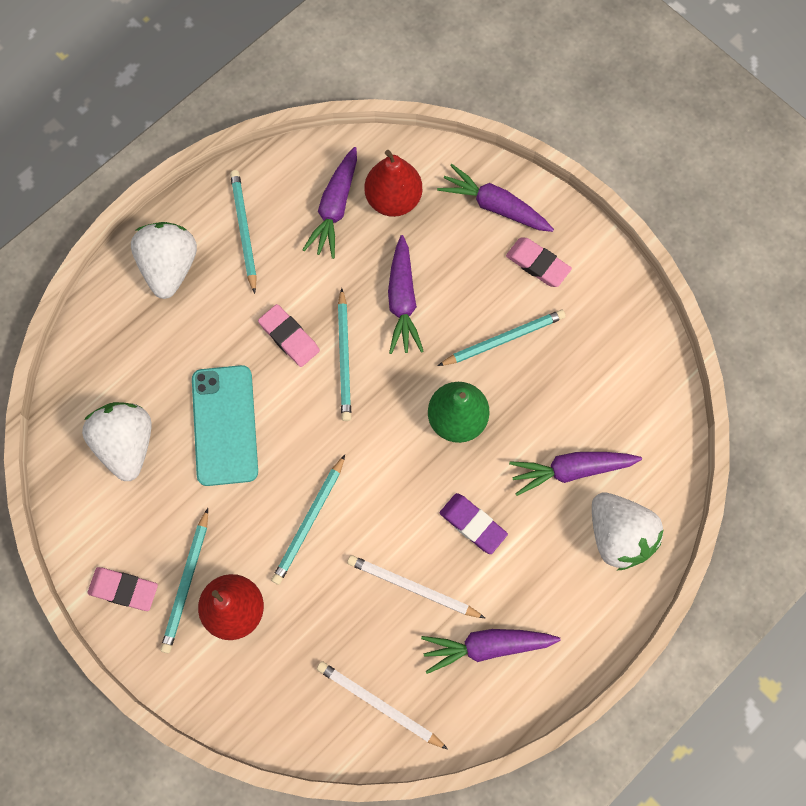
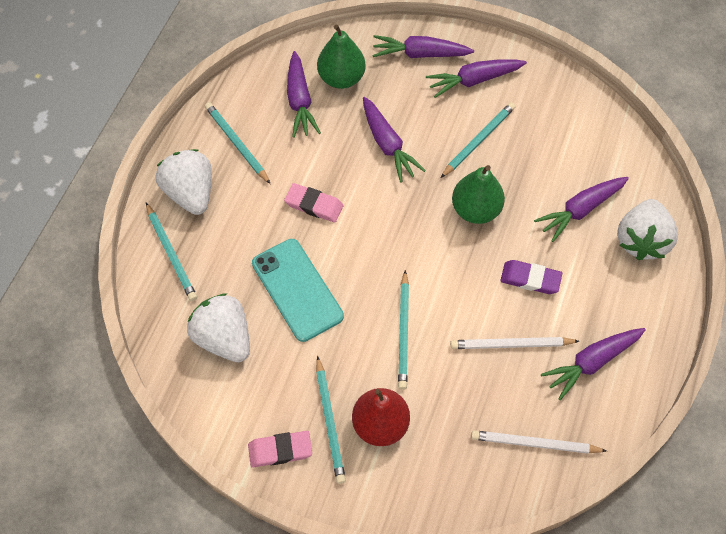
camera: 25 degrees left, 10 degrees down
(344, 357) = (365, 202): turquoise pencil -> turquoise pencil (171, 253)
(393, 199) = (341, 78): red pear -> green pear
(537, 264) = (474, 80): pink eraser -> purple carrot
(618, 535) = (641, 240): white strawberry -> white strawberry turned 75 degrees clockwise

